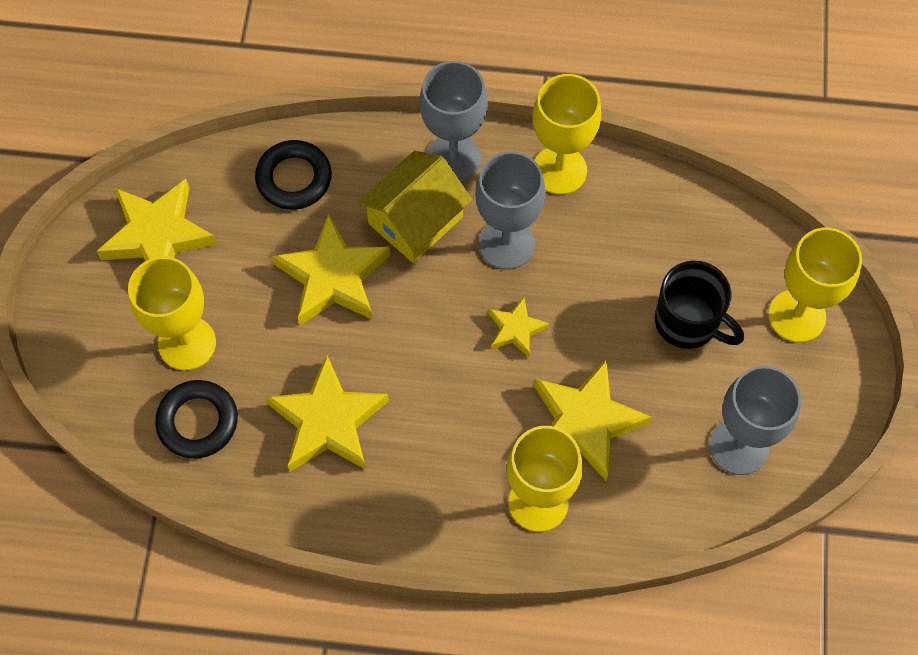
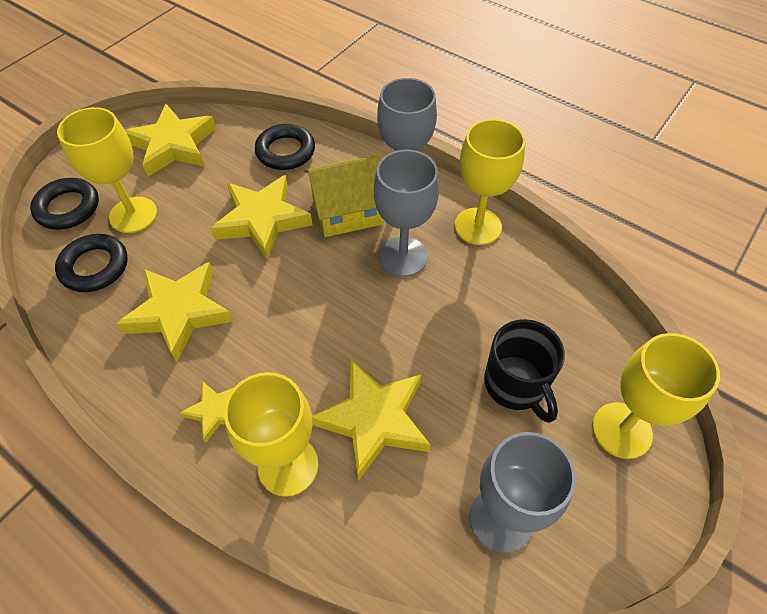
camera: 30 degrees right, 10 degrees down
(105, 373) = (68, 208): none -> black ring
(516, 329) = (367, 319): yellow star -> yellow star (215, 411)

